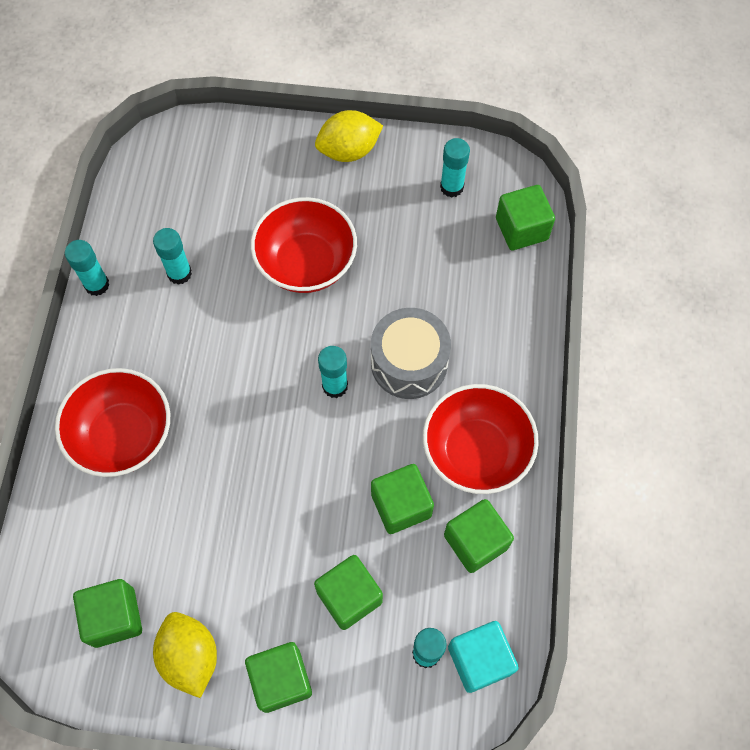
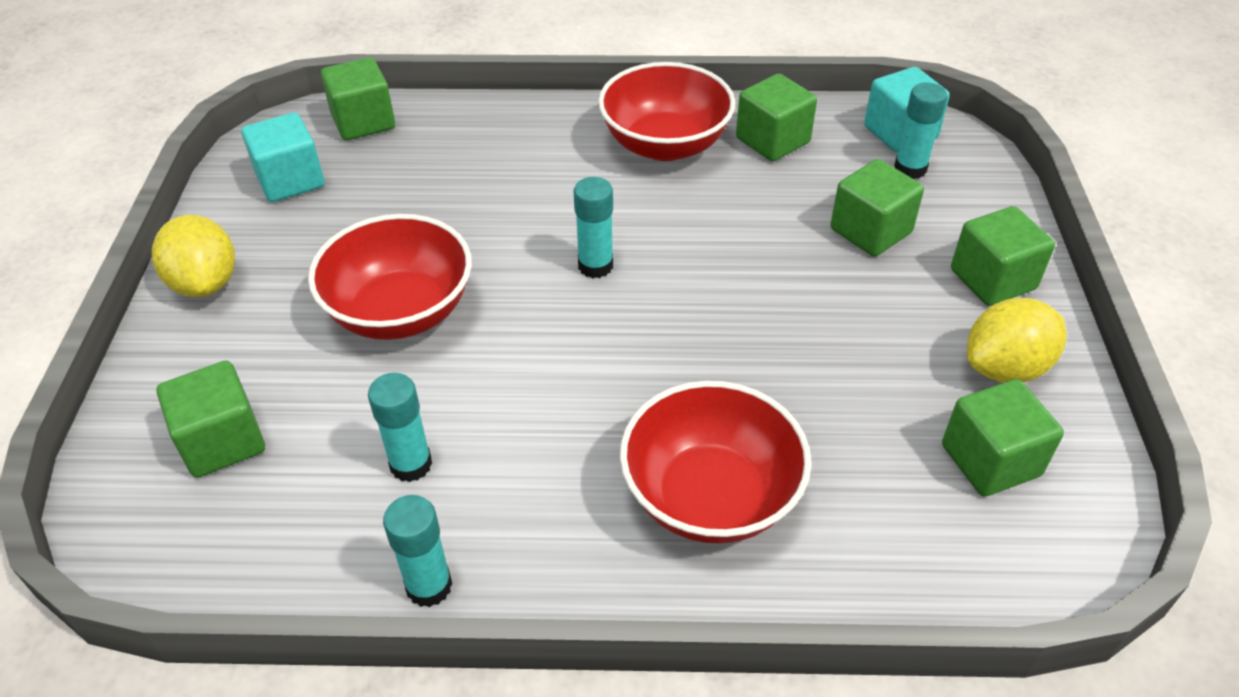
camera: 95 degrees left, 20 degrees down
(401, 505) = (745, 197): green cube -> green cube (222, 441)
(409, 363) = (555, 202): grey drum -> none
(451, 187) = (290, 180): turquoise glue stick -> turquoise cube

